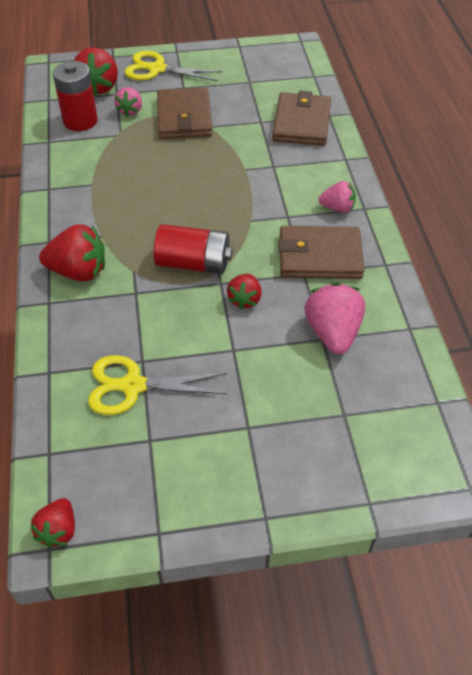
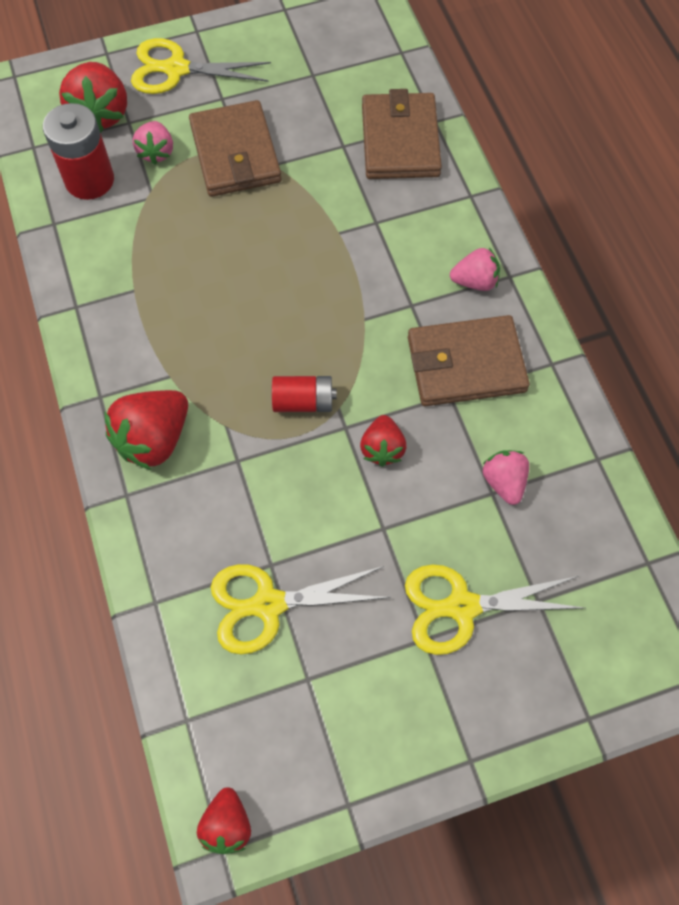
camera: 10 degrees left, 15 degrees up
(78, 271) = (154, 439): red strawberry -> red strawberry turned 135 degrees clockwise
(193, 263) = (303, 402): red battery -> red battery, size x0.64
(282, 409) = (462, 607): none -> yellow scissors
(333, 333) = (504, 482): pink strawberry -> pink strawberry, size x0.60

